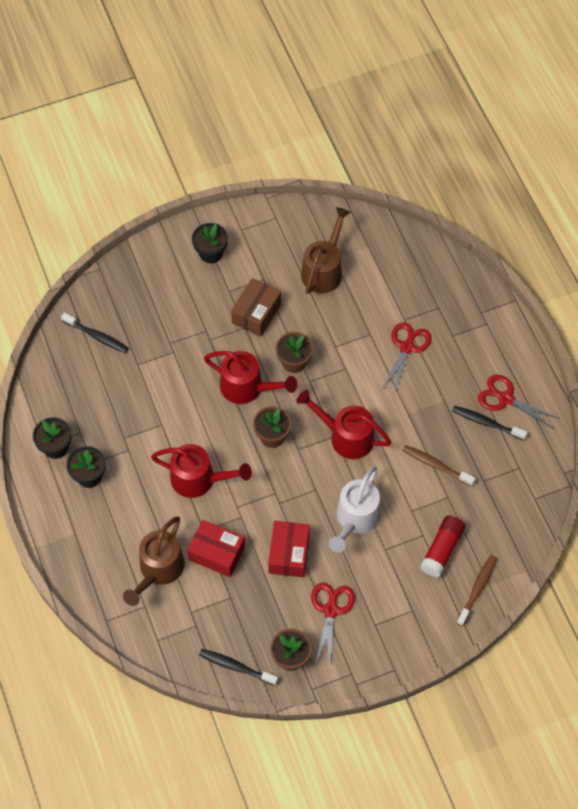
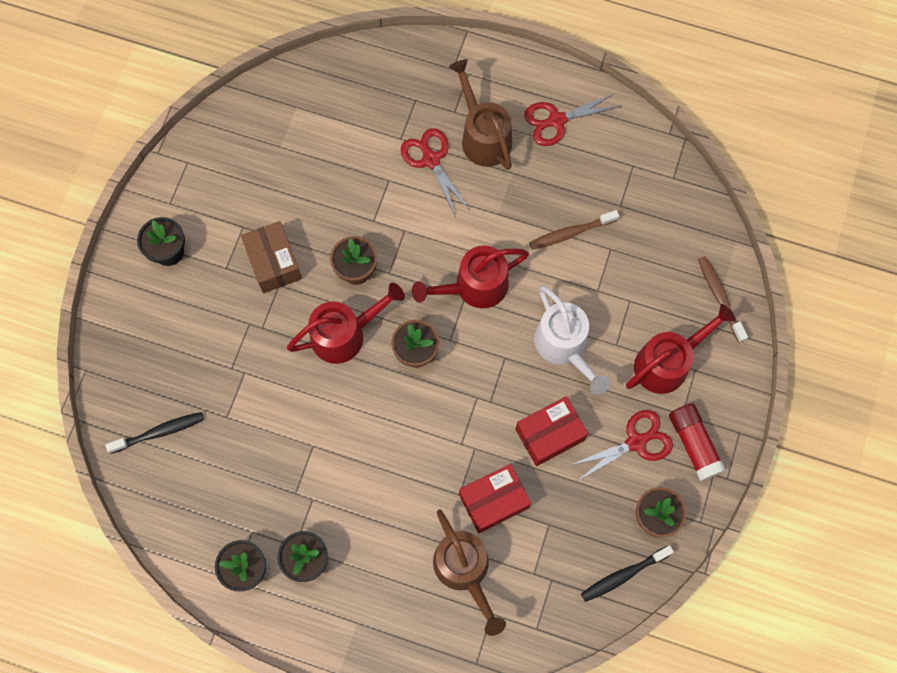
camera: 50 degrees left, 10 degrees up
(199, 479) = (402, 456): red watering can -> red watering can (668, 362)
(289, 554) = (549, 434): red box -> red box turned 75 degrees counterclockwise
(324, 270) = (284, 165): brown watering can -> brown watering can (483, 136)
(331, 610) = (636, 442): red scissors -> red scissors turned 105 degrees clockwise
(442, 549) = (657, 296): red glue stick -> red glue stick (693, 444)
(486, 423) = (566, 156): black toothbrush -> none

